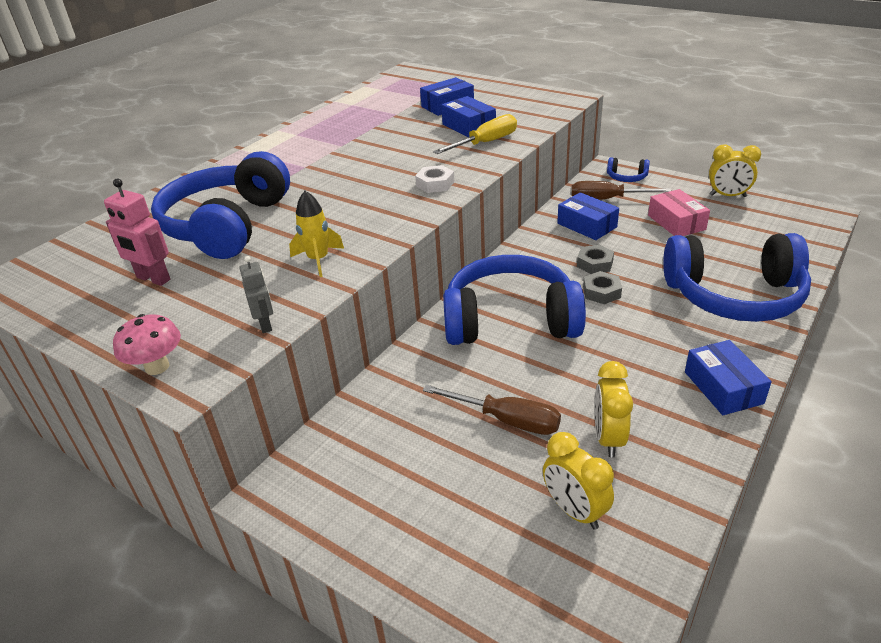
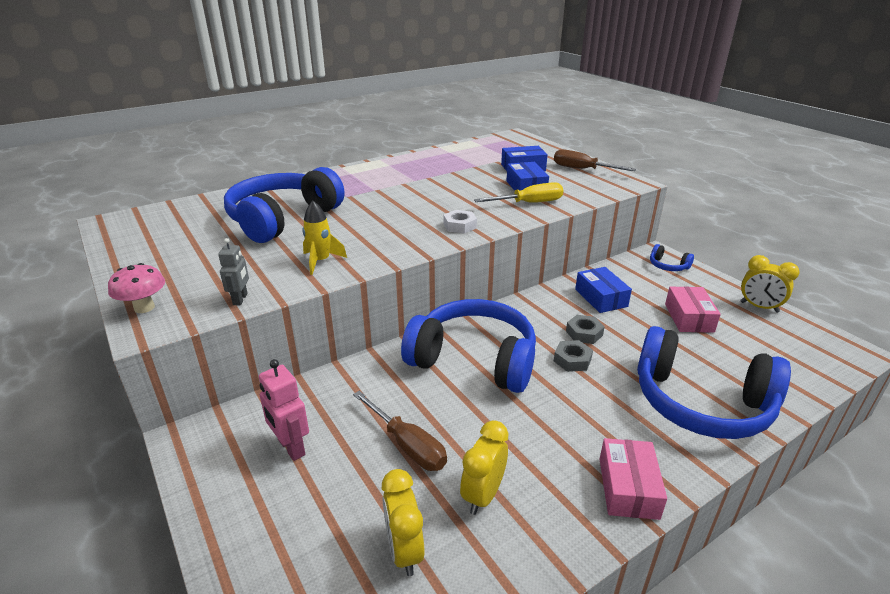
camera: 20 degrees right, 5 degrees down
(153, 279) = (201, 244): pink robot -> pink robot (291, 447)
(606, 199) = (635, 280): brown screwdriver -> brown screwdriver (582, 169)
(723, 387) = (628, 488): blue box -> pink box

